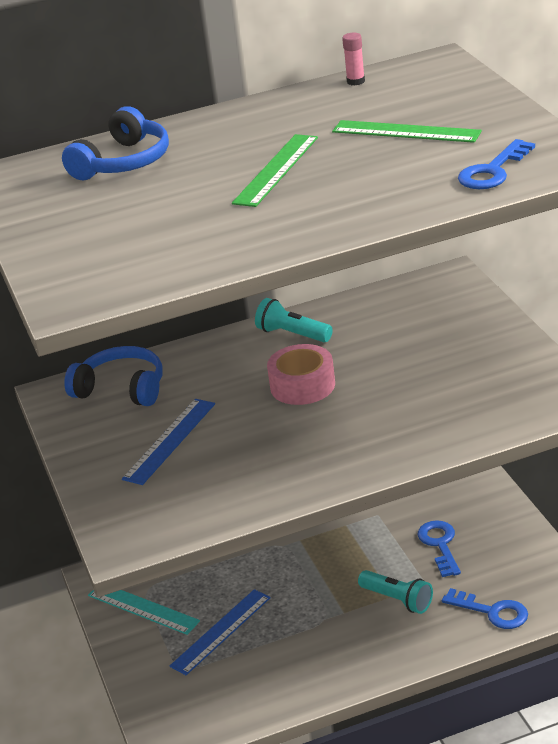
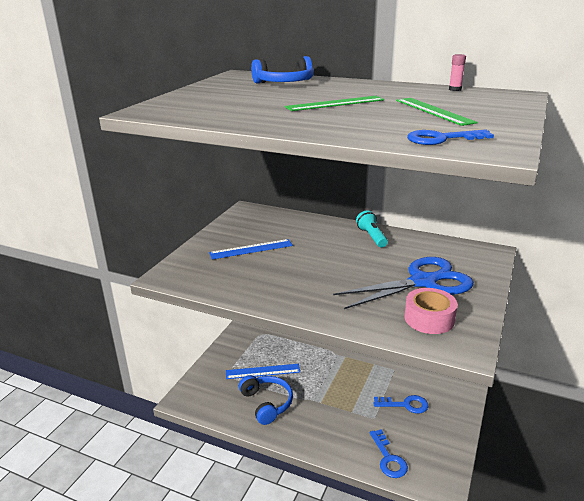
camera: 40 degrees right, 5 degrees down
(122, 389) = (270, 220): blue headphones -> blue headphones (267, 403)
(143, 608) = (250, 340): turquoise ruler -> none
(302, 385) = (340, 259): pink tape -> pink tape (429, 319)
(397, 600) = (351, 415): turquoise flashlight -> none
(434, 356) = (423, 282): none -> blue scissors
(440, 545) = (405, 405): blue key -> blue key turned 60 degrees clockwise

